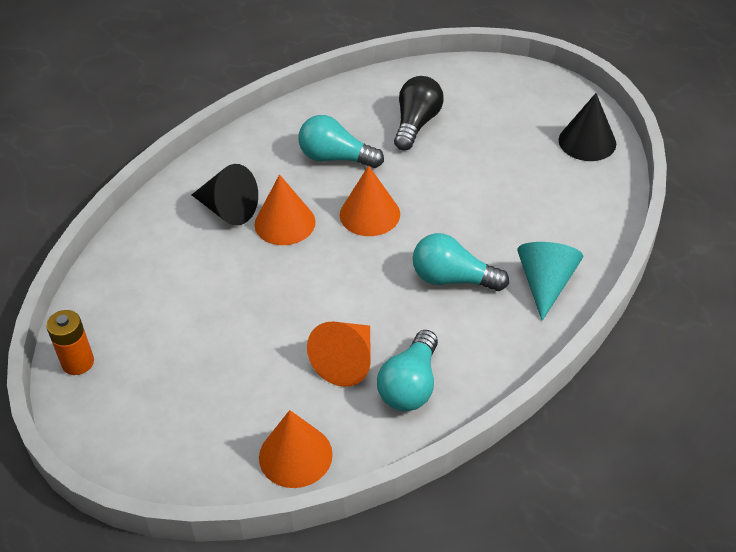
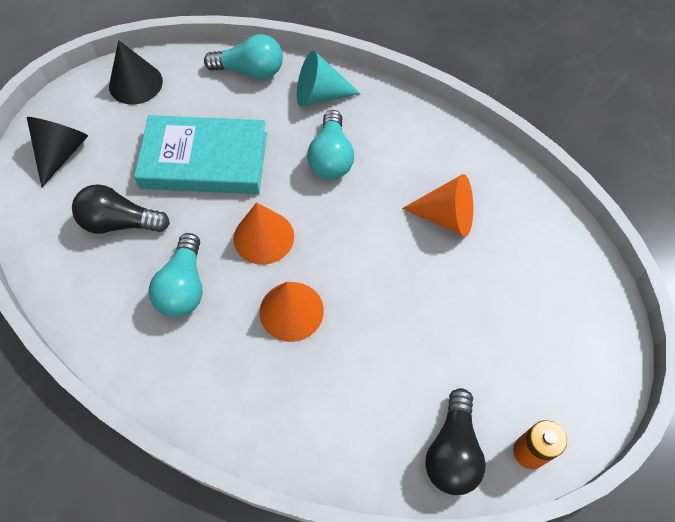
camera: 105 degrees left, 15 degrees up
(108, 308) = (452, 451): none -> black light bulb
(228, 209) = (283, 374): black cone -> black cone (61, 153)
(295, 455) = (550, 231): orange cone -> none
(410, 385) = (453, 167): turquoise light bulb -> turquoise light bulb (250, 71)
(474, 182) = (204, 160): none -> turquoise book

